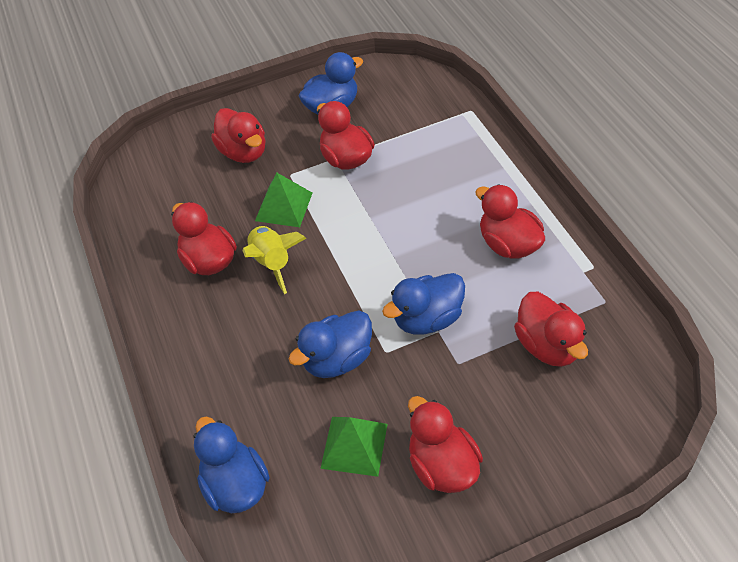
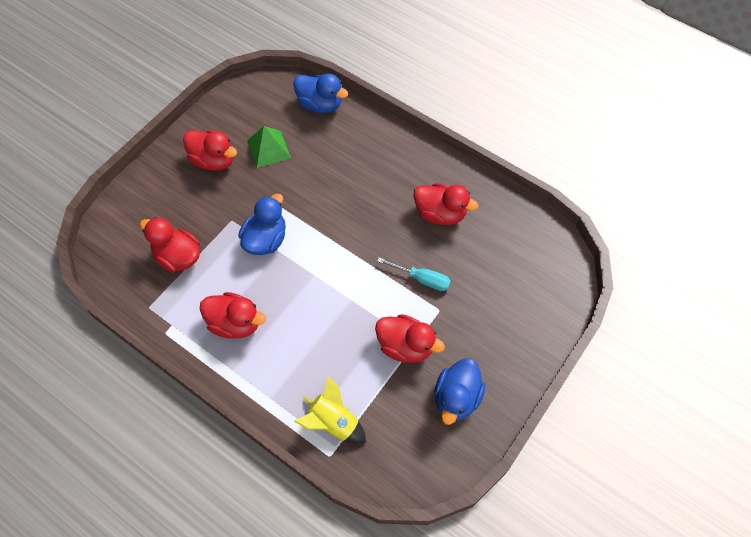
camera: 145 degrees right, 10 degrees up
(244, 152) = (492, 313): red duck -> none
(272, 263) = (396, 232): yellow rocket -> yellow rocket (333, 422)
(284, 206) = (422, 279): green pyramid -> turquoise screwdriver
(337, 359) = (308, 189): blue duck -> none

